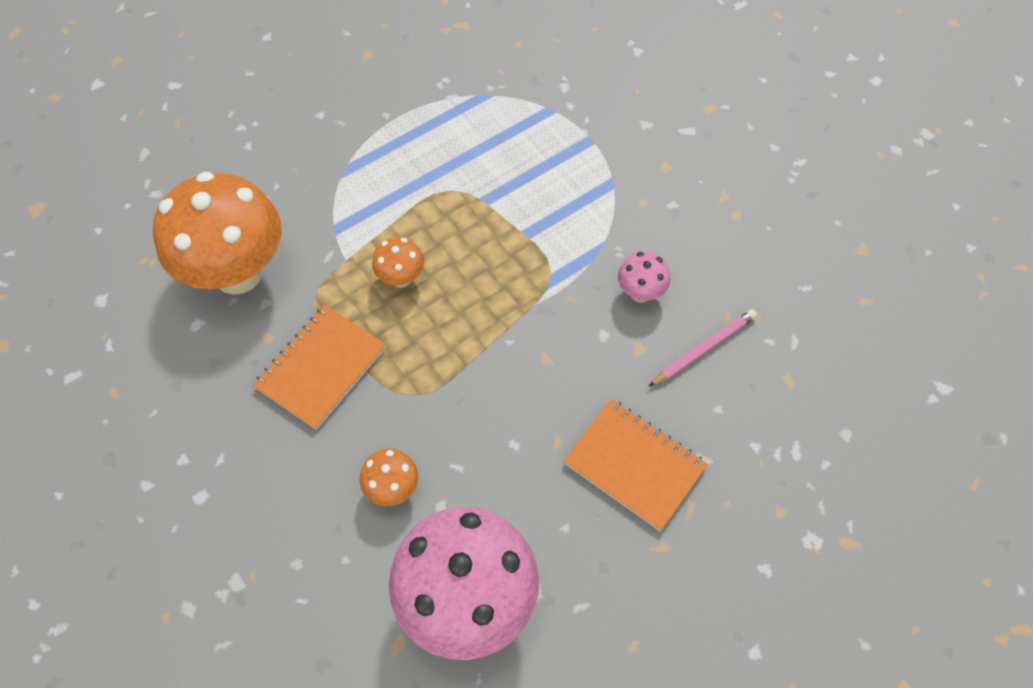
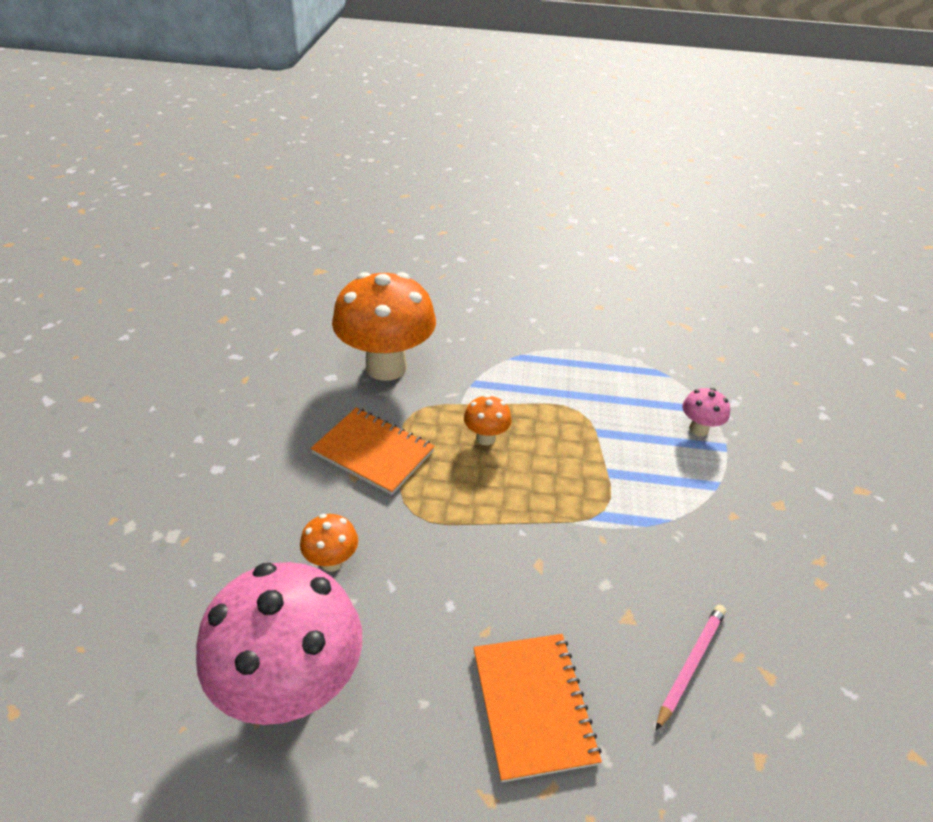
camera: 40 degrees right, 20 degrees down
(321, 368) = (373, 452): orange notebook -> orange notebook turned 45 degrees clockwise
(640, 293) = (668, 577): pink mushroom -> pink mushroom (698, 429)
(704, 349) = (690, 664): pink pencil -> pink pencil turned 60 degrees counterclockwise

